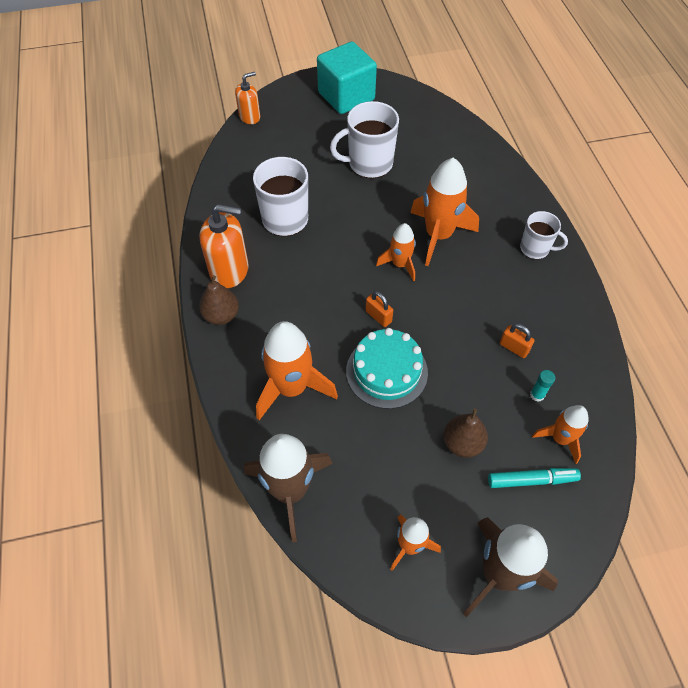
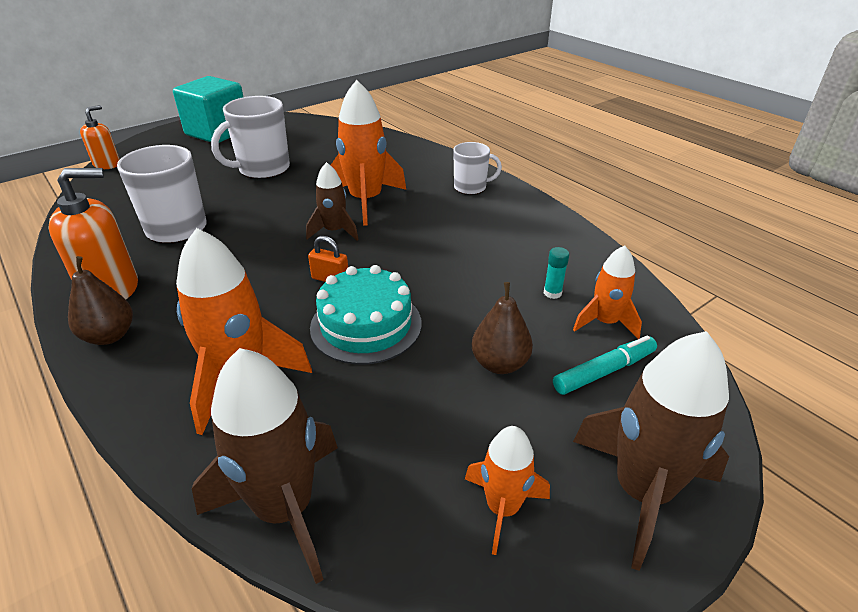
camera: 25 degrees left, 20 degrees down
(400, 264) = (334, 231): orange rocket -> brown rocket
(514, 348) = (500, 262): orange padlock -> none

